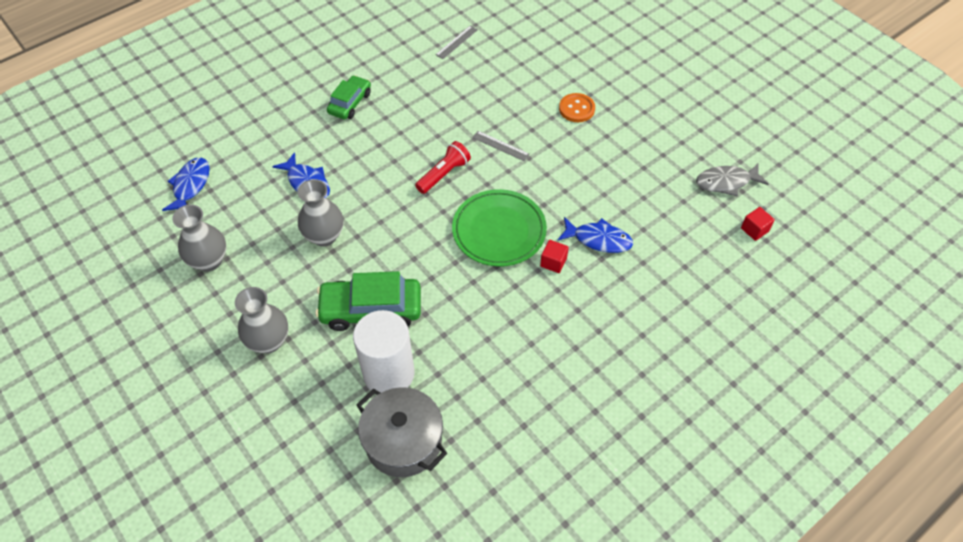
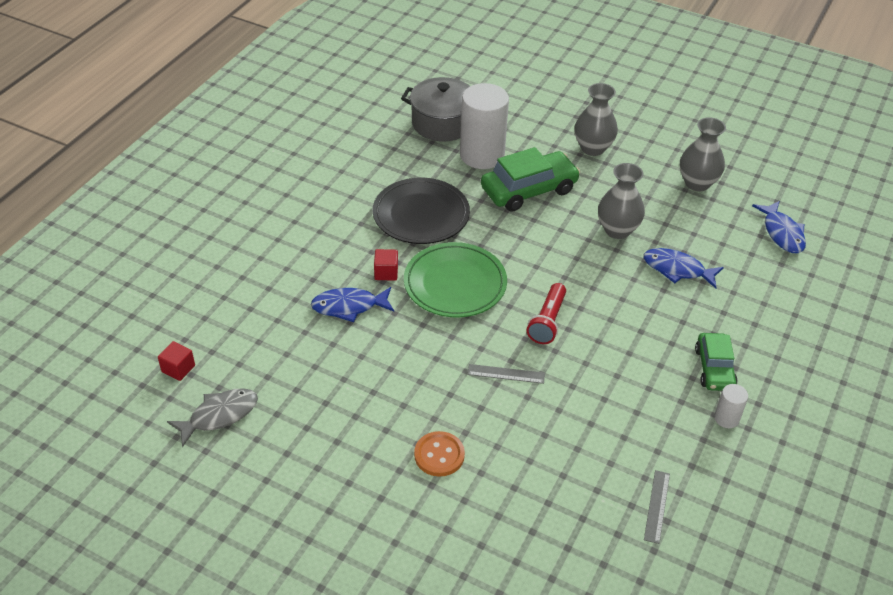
camera: 155 degrees right, 10 degrees down
(371, 72) = (726, 418): none -> white cylinder
(492, 315) = (421, 215): none -> black plate

